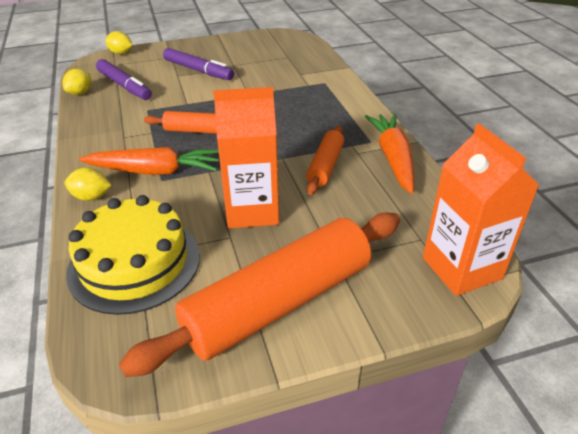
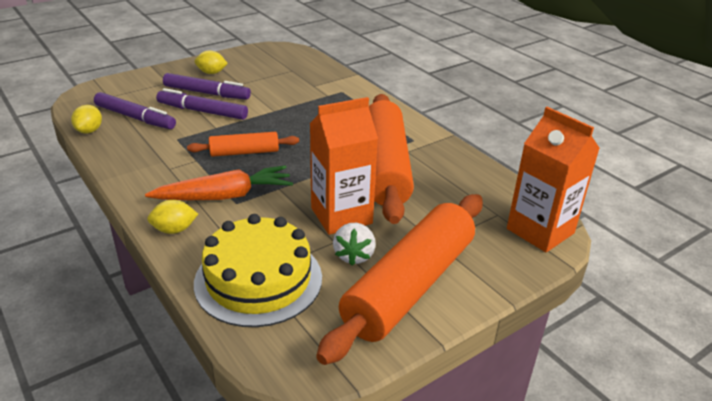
camera: 20 degrees left, 5 degrees down
(121, 53) = (108, 84): yellow lemon -> yellow lemon (211, 73)
(184, 87) = (202, 111): none -> purple marker
(240, 256) = (354, 255): none -> white strawberry
(325, 166) = (385, 167): orange rolling pin -> orange rolling pin, size x2.01
(393, 158) = (441, 152): orange carrot -> none

